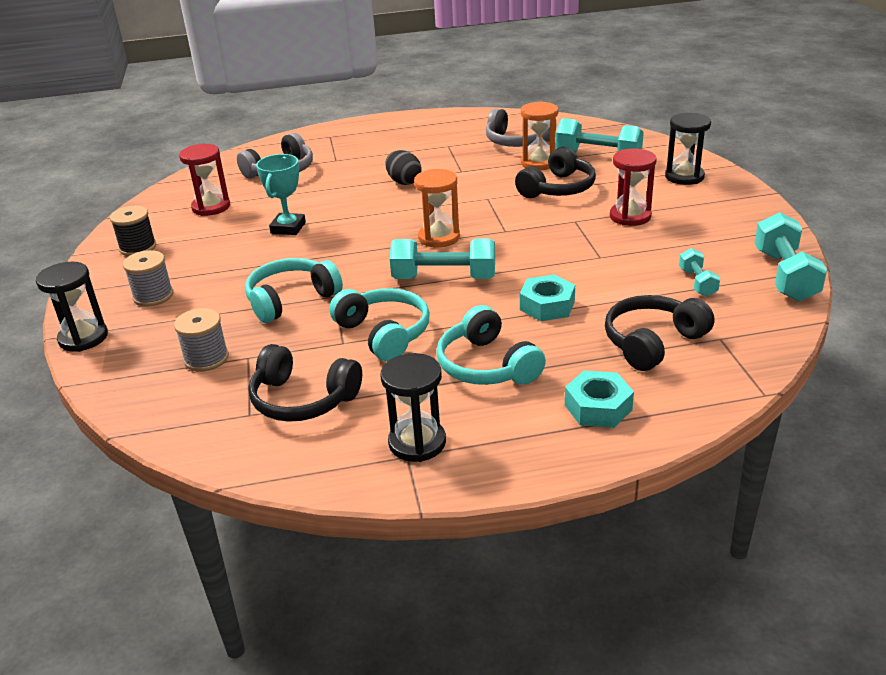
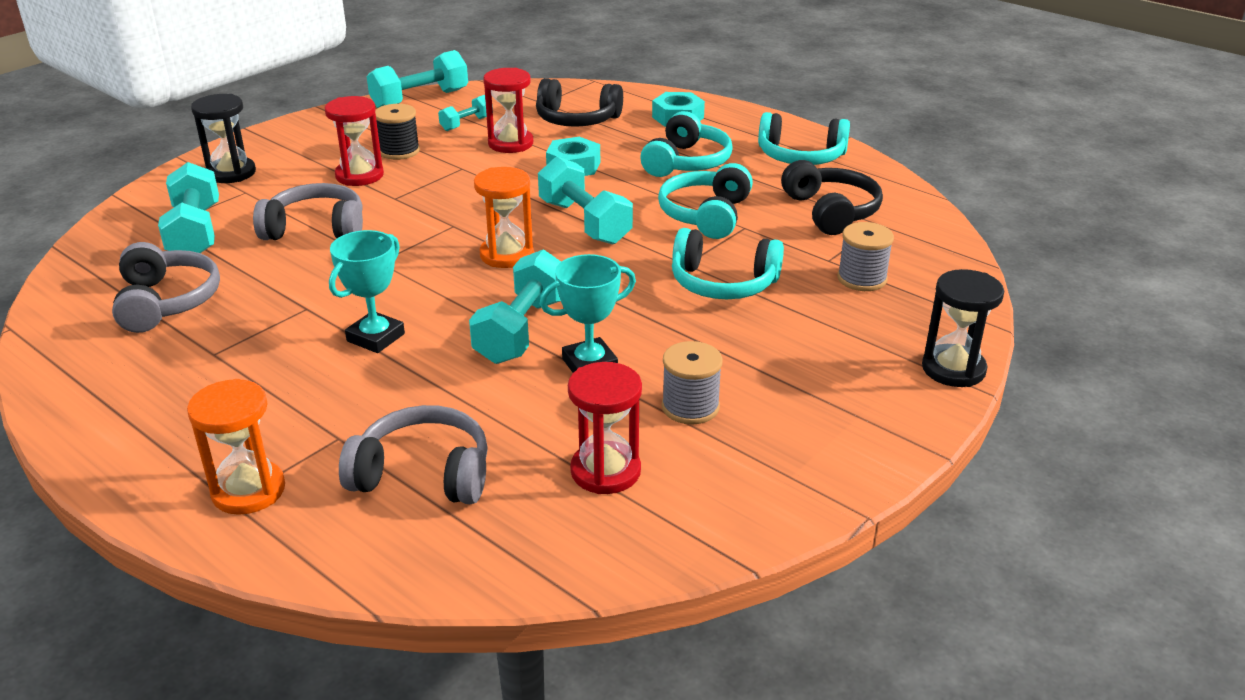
camera: 130 degrees left, 0 degrees up
(138, 247) = (776, 463): black spool -> black spool (399, 151)
(153, 296) = (837, 373): grey spool -> grey spool (690, 407)
(349, 219) = (522, 330): none -> turquoise dumbbell
(404, 182) = (375, 337): black egg -> turquoise trophy
(417, 442) = (800, 156): black hourglass -> turquoise headphones
(539, 163) = (241, 263): orange hourglass -> orange hourglass (248, 490)
(558, 188) = (316, 229): black headphones -> grey headphones
(628, 291) = (510, 143): none -> red hourglass

